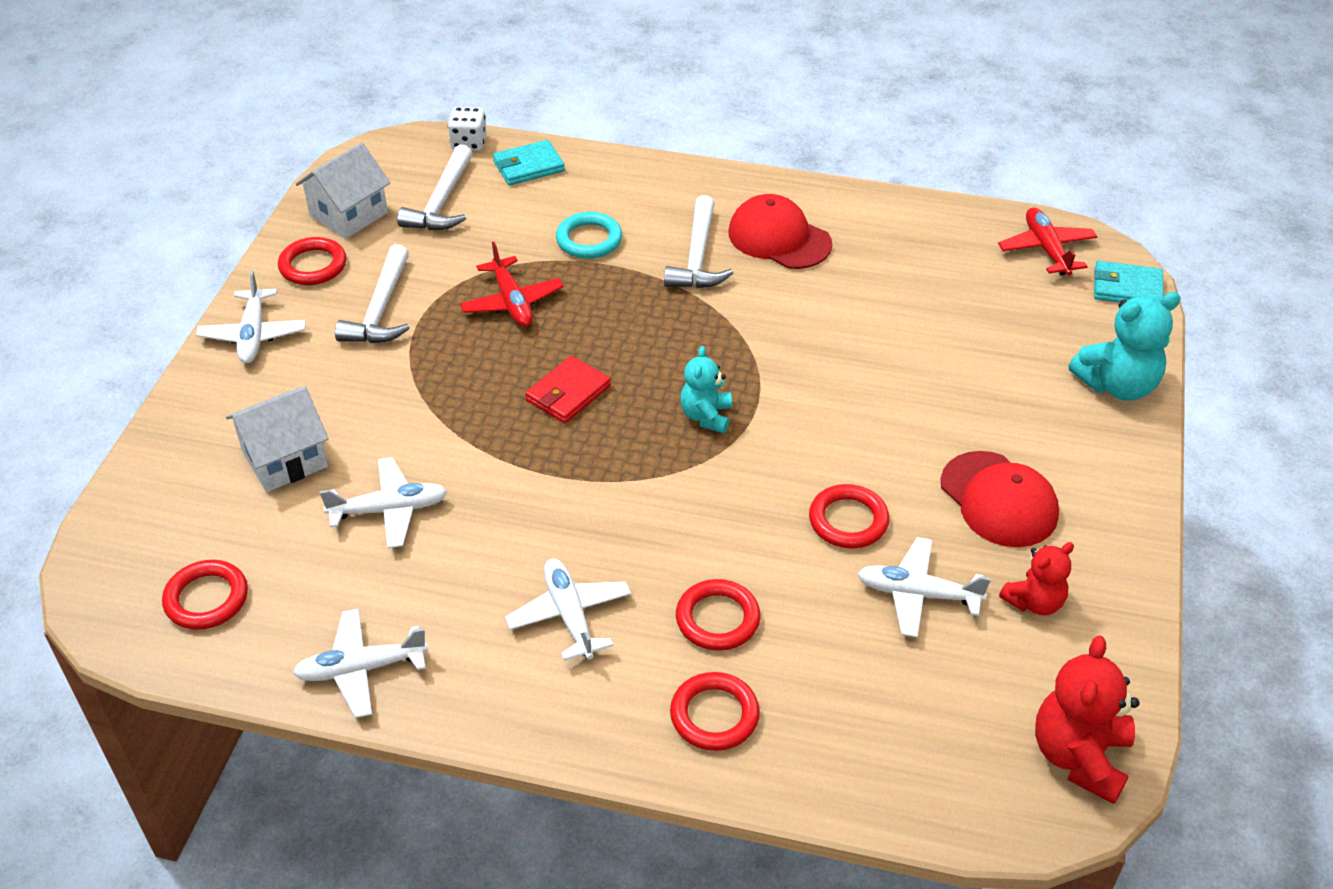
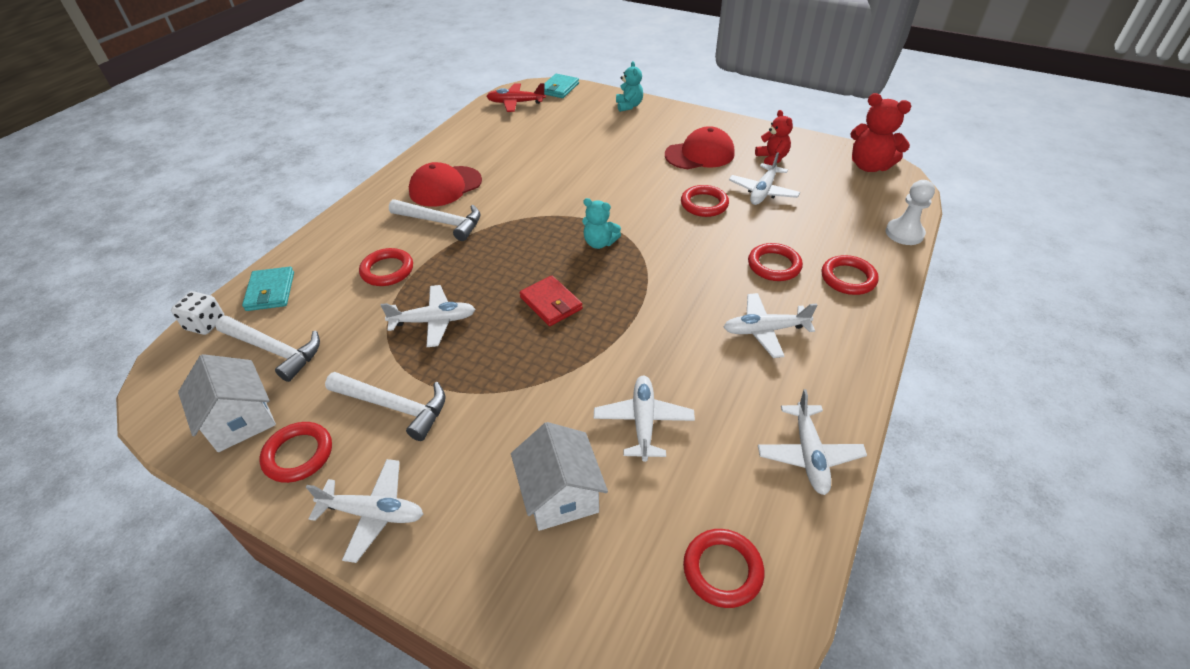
camera: 75 degrees left, 0 degrees up
(512, 302) = (434, 321): red plane -> white plane
(589, 240) = (387, 270): turquoise ring -> red ring
(868, 802) = (904, 233): none -> white pawn
(1117, 385) = (629, 106): turquoise teddy bear -> turquoise teddy bear, size x0.63

